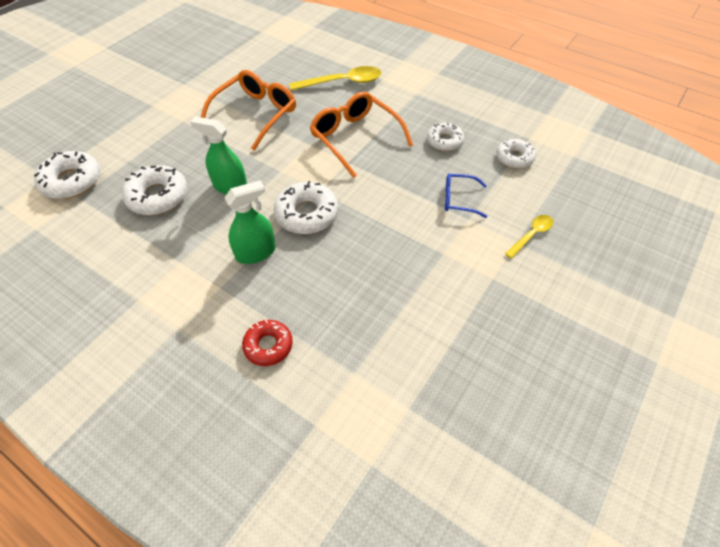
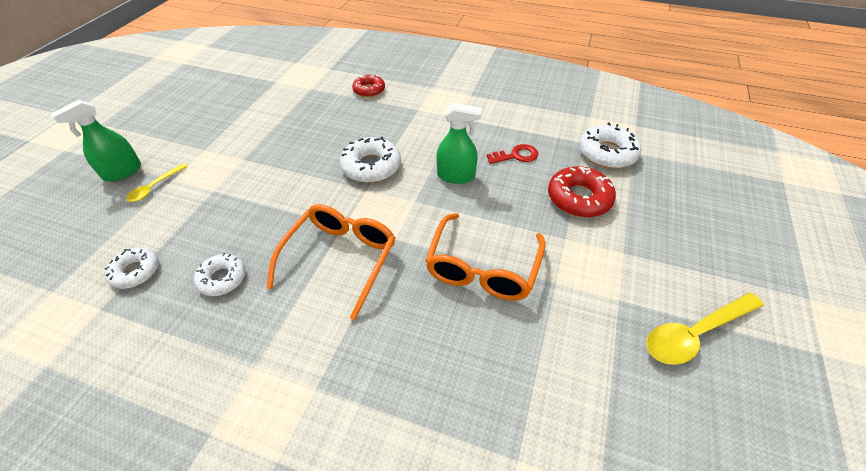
camera: 165 degrees right, 5 degrees down
(142, 146) = (579, 198): none -> red donut
(158, 196) = (516, 156): white donut -> red key
(256, 252) = (403, 132): green spray bottle -> green spray bottle (122, 172)
(342, 82) = (381, 362): yellow spoon -> yellow spoon (695, 333)
(355, 138) = (340, 259): orange glasses -> orange glasses turned 105 degrees counterclockwise
(459, 199) = (219, 207): blue glasses -> none

